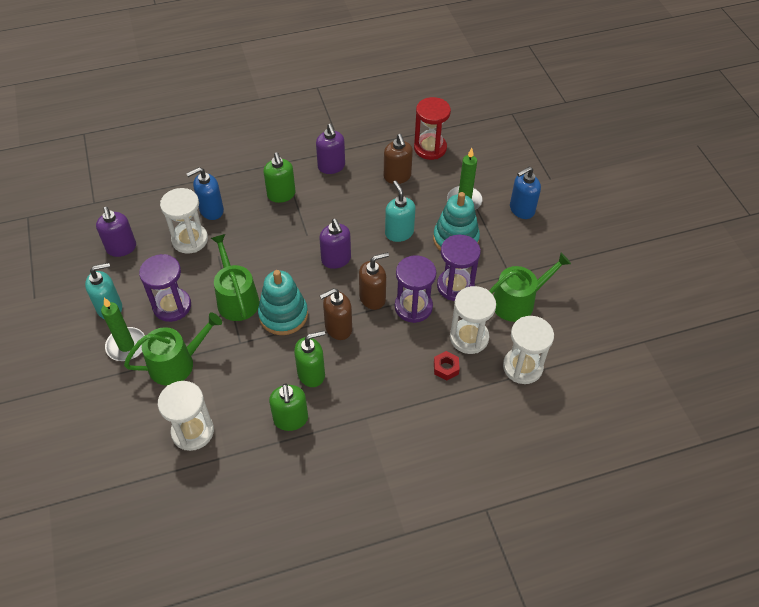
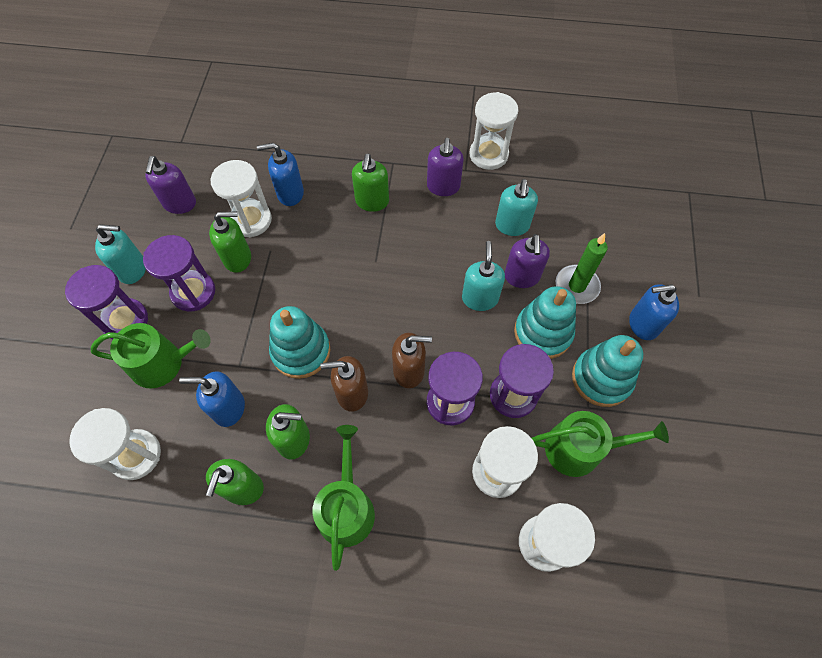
camera: 25 degrees right, 10 degrees up
(126, 346) = (125, 320): green candle -> purple hourglass
(195, 270) = (238, 258): none -> green soap dispenser
(236, 298) = (262, 310): green watering can -> green watering can (346, 507)
(248, 373) = (229, 408): none -> blue soap dispenser
(336, 259) = (392, 305): purple soap dispenser -> purple soap dispenser (522, 277)
(354, 133) = (488, 155): none -> white hourglass
(397, 176) = (512, 226): brown soap dispenser -> turquoise soap dispenser
(430, 148) = (567, 203): red hourglass -> none
(446, 368) = (450, 501): red nut -> none
(510, 253) = (601, 378): none -> turquoise stacking toy

